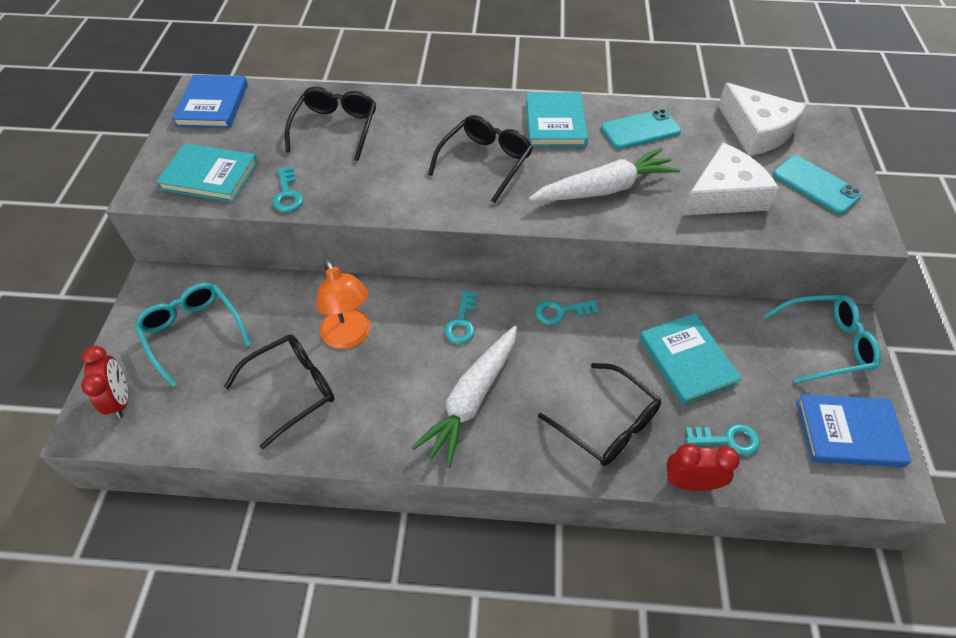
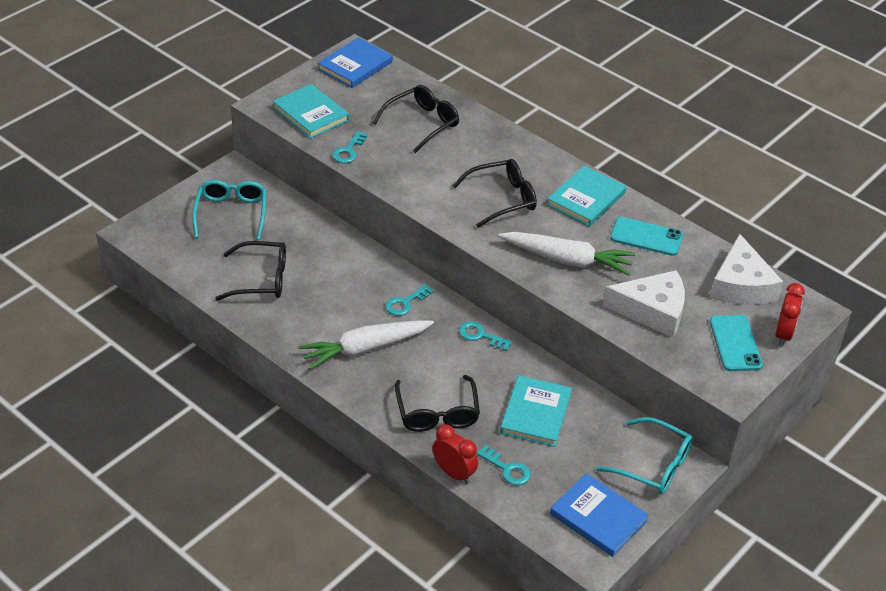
camera: 35 degrees right, 10 degrees down
(120, 400) = (160, 228): red clock -> red clock (783, 334)
(349, 337) = (324, 270): orange lamp -> none

